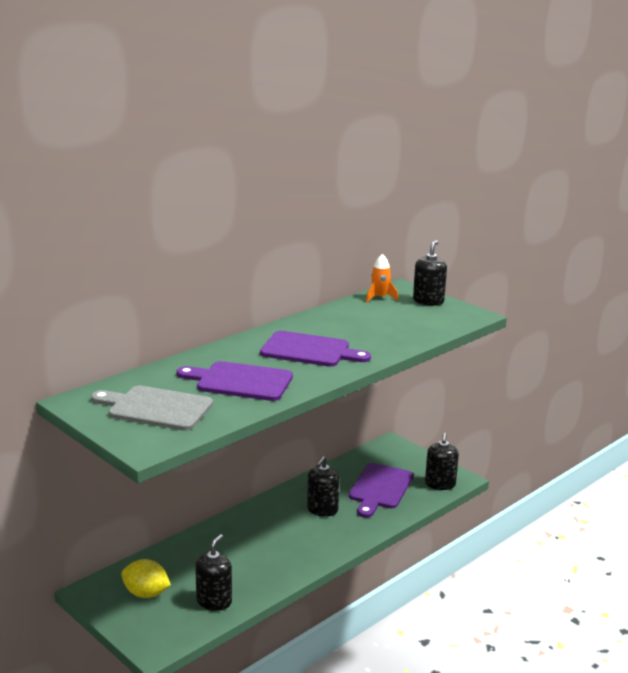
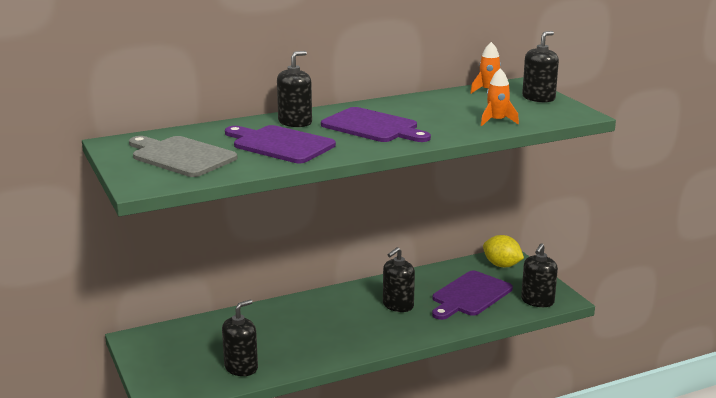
camera: 20 degrees right, 0 degrees up
(146, 593) = (183, 350): yellow lemon -> yellow lemon (502, 265)
(233, 354) = (295, 122): none -> black soap dispenser
(412, 331) = (497, 121): none -> orange rocket

